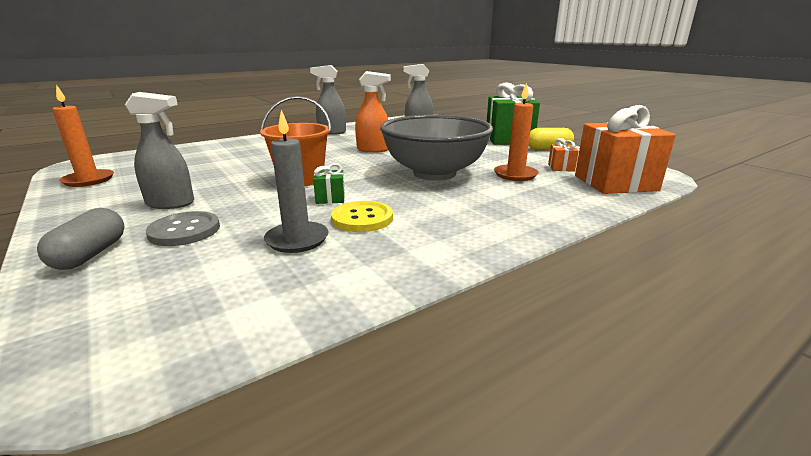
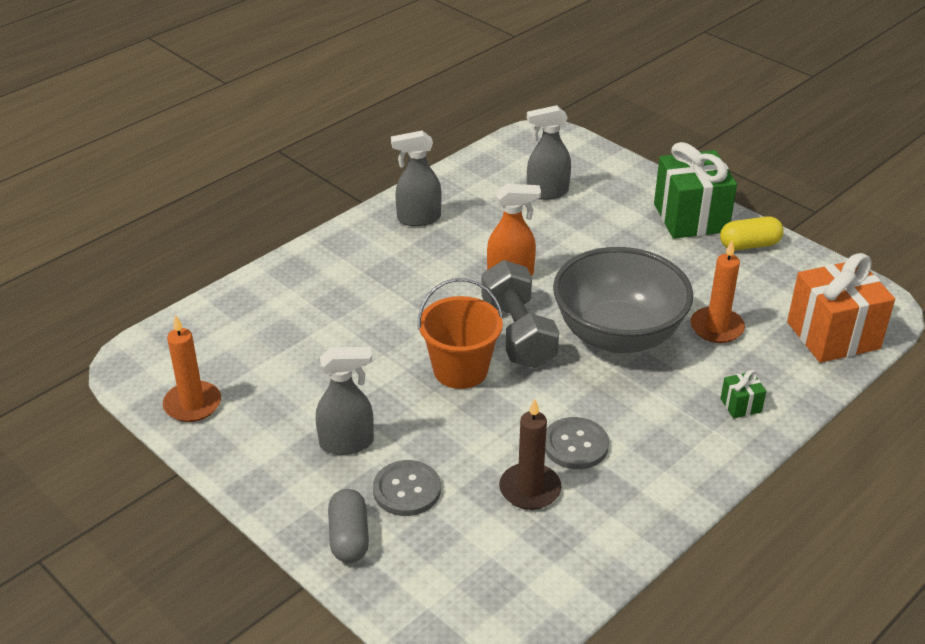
camera: 10 degrees left, 15 degrees up
(297, 240) = (530, 489): grey candle -> brown candle
(330, 198) = (521, 410): green gift -> green gift (740, 405)
(358, 169) = (517, 334): none -> grey dumbbell
(362, 218) = (575, 445): yellow button -> grey button
(561, 168) = (769, 302): orange gift -> none

